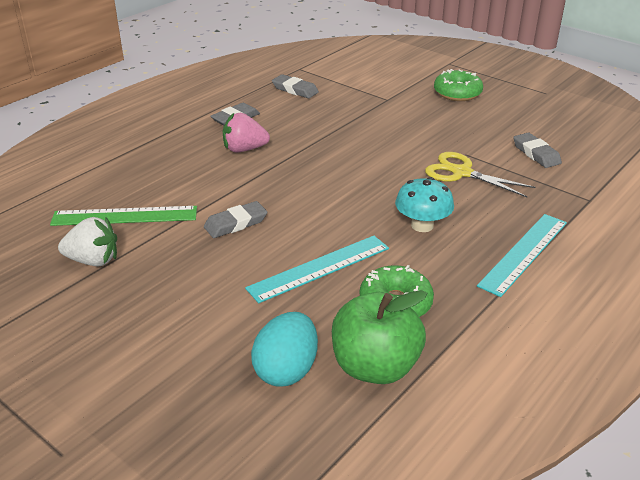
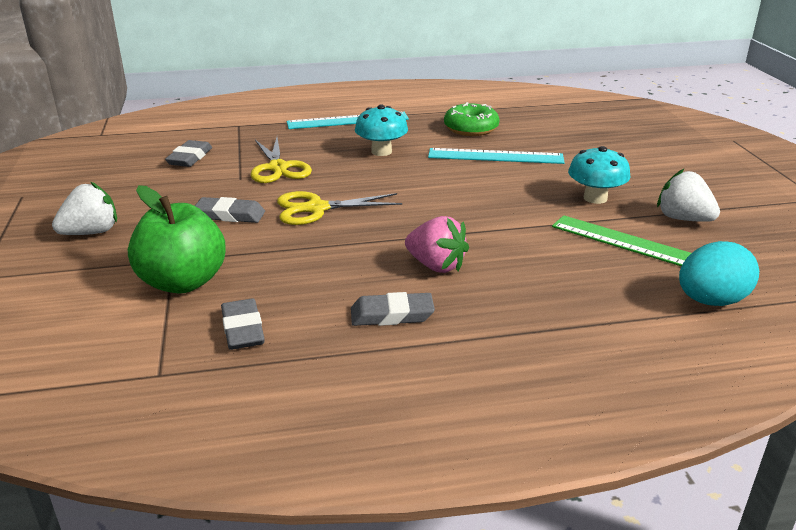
camera: 140 degrees left, 5 degrees down
(183, 252) = (595, 198): none -> turquoise mushroom
(236, 223) = (528, 201): grey eraser -> grey eraser (230, 215)
(286, 370) = (575, 128): turquoise egg -> turquoise egg (711, 301)
(372, 154) = (316, 209): none -> yellow scissors
(375, 367) = (522, 115): green apple -> green apple (183, 282)
(457, 93) = (91, 233): green donut -> white strawberry

